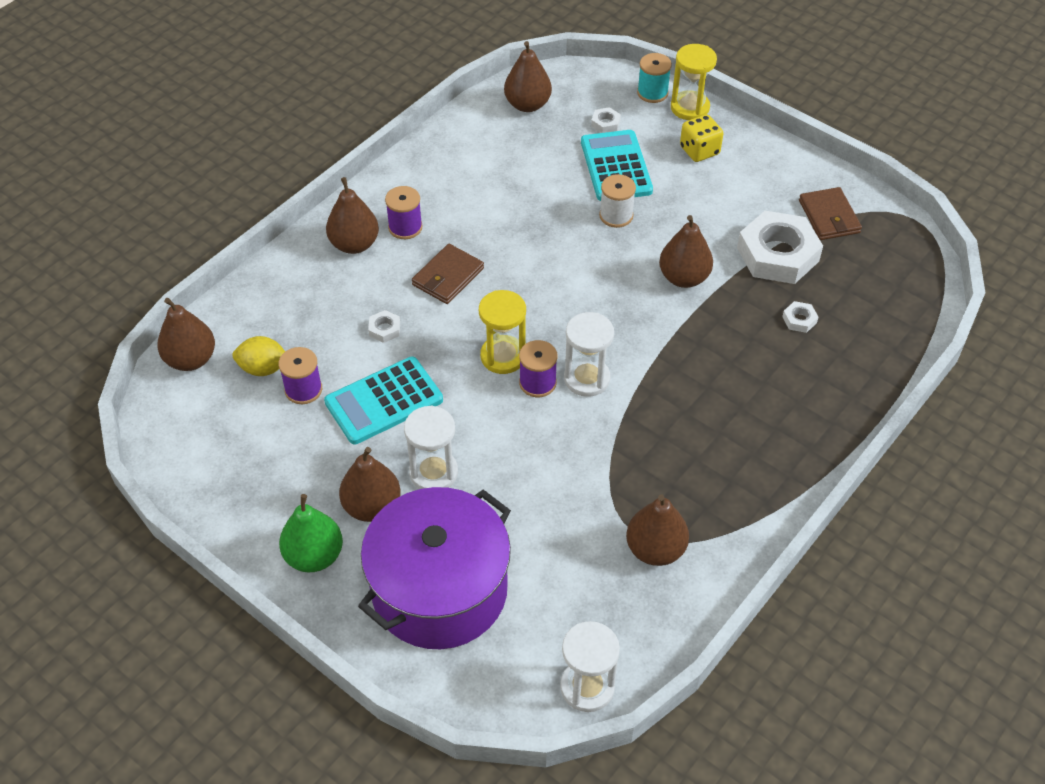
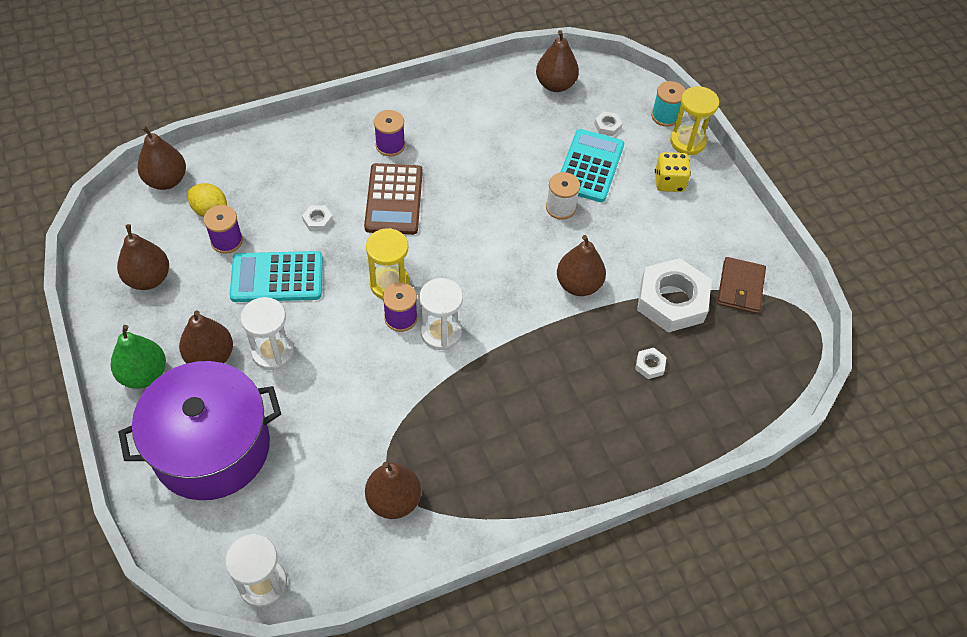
camera: 25 degrees right, 5 degrees up
(354, 244) = (343, 142): brown pear -> brown pear (148, 278)
(448, 277) = (394, 200): brown wallet -> brown calculator

